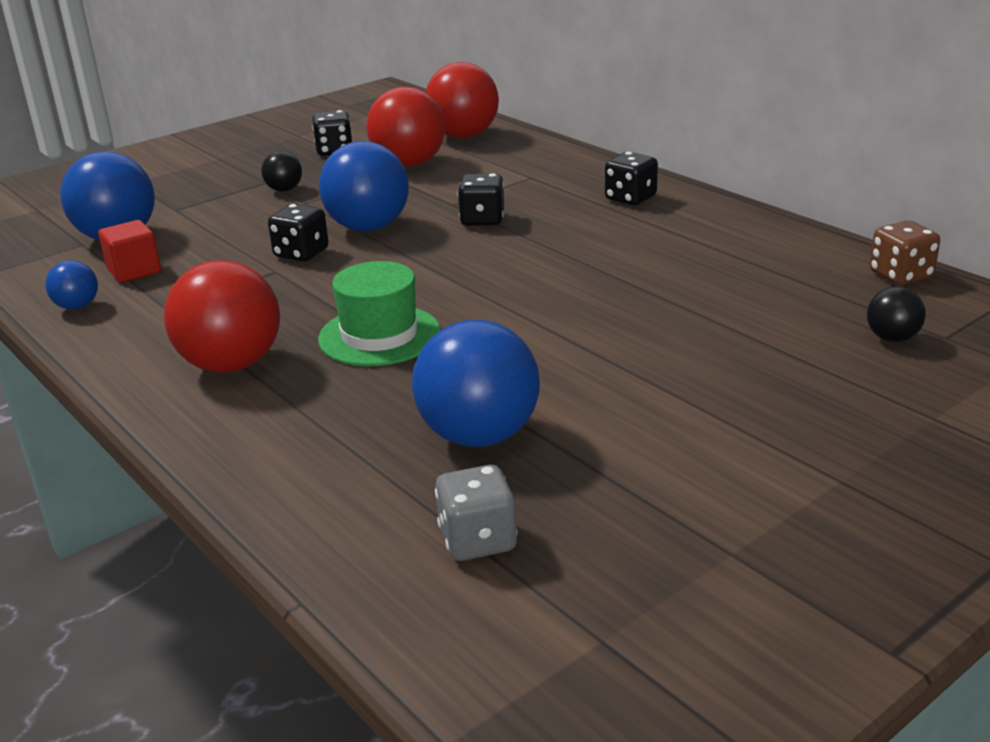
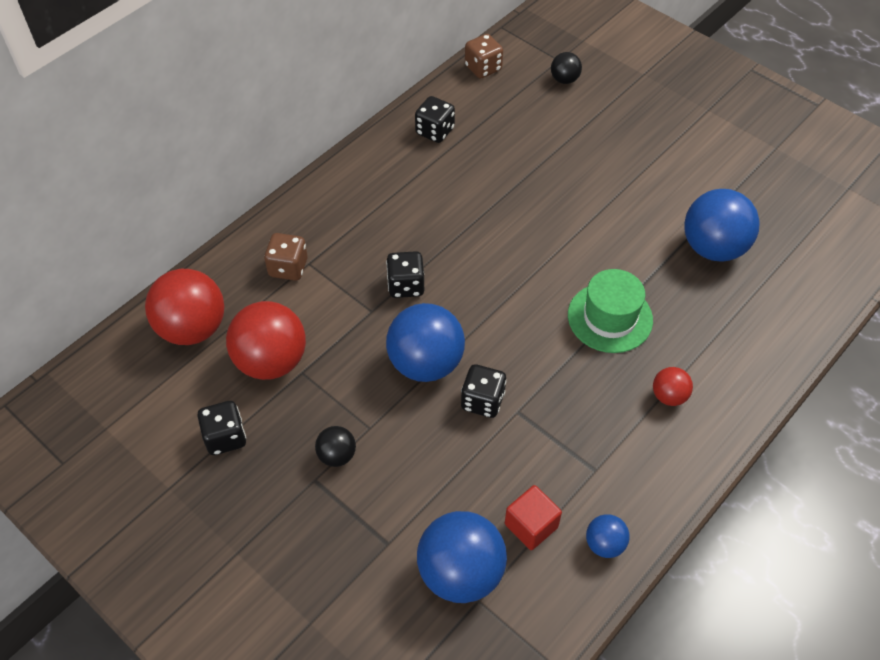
camera: 100 degrees left, 25 degrees up
(231, 365) = (669, 396): red ball -> red ball, size x0.49
(477, 540) = (801, 237): grey dice -> none
(527, 168) = (288, 268): none -> brown dice
(630, 198) = (359, 195): black dice -> black dice (435, 131)

